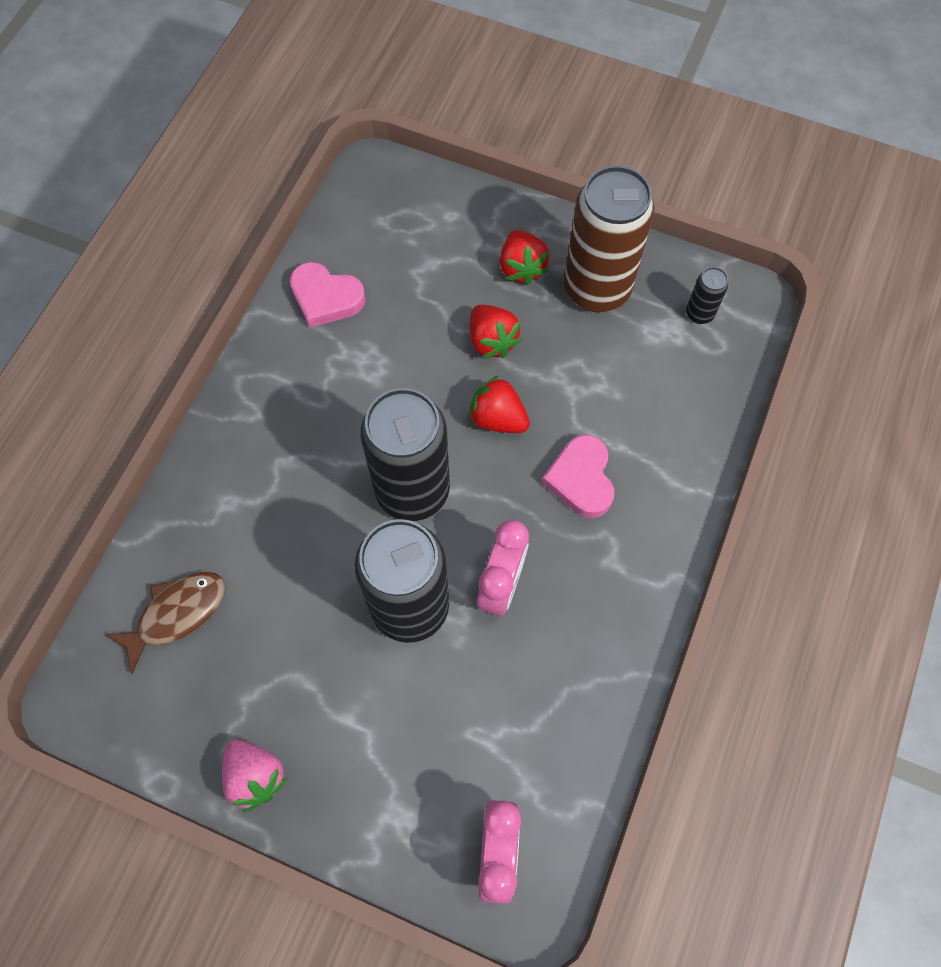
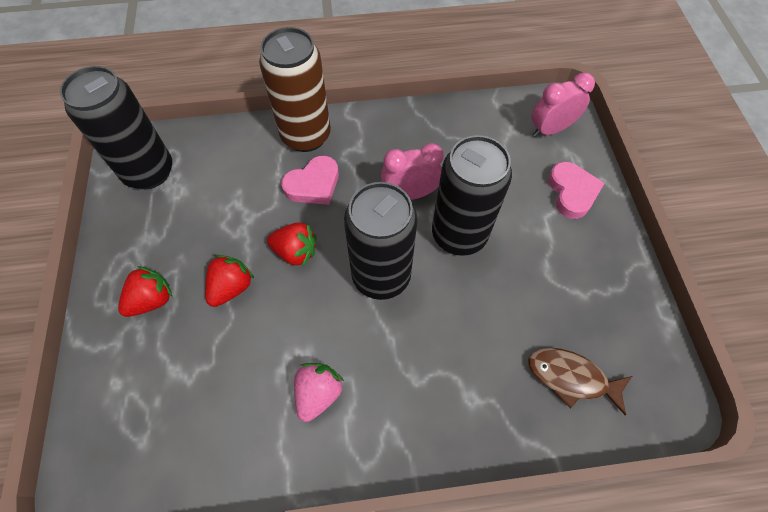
camera: 120 degrees left, 5 degrees down
(255, 776) = (617, 262): pink strawberry -> pink strawberry (318, 393)
(326, 298) = (248, 441): pink heart -> pink heart (572, 192)
(497, 418) = (295, 252): red strawberry -> red strawberry turned 75 degrees counterclockwise
(597, 289) = (152, 240): brown can -> brown can (306, 136)
(699, 314) = (149, 172): black can -> black can, size x2.36

